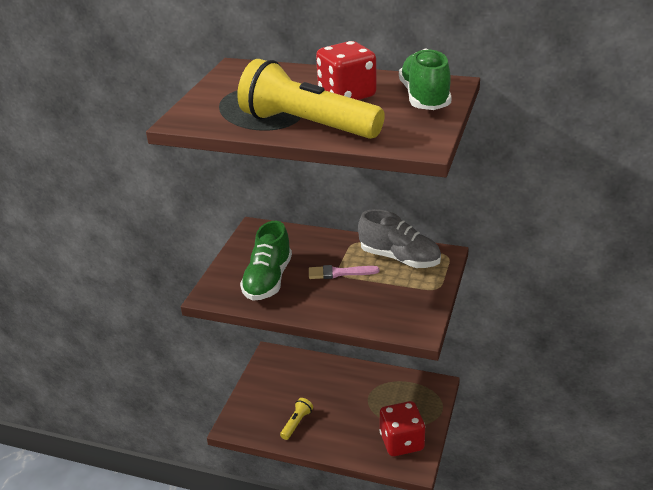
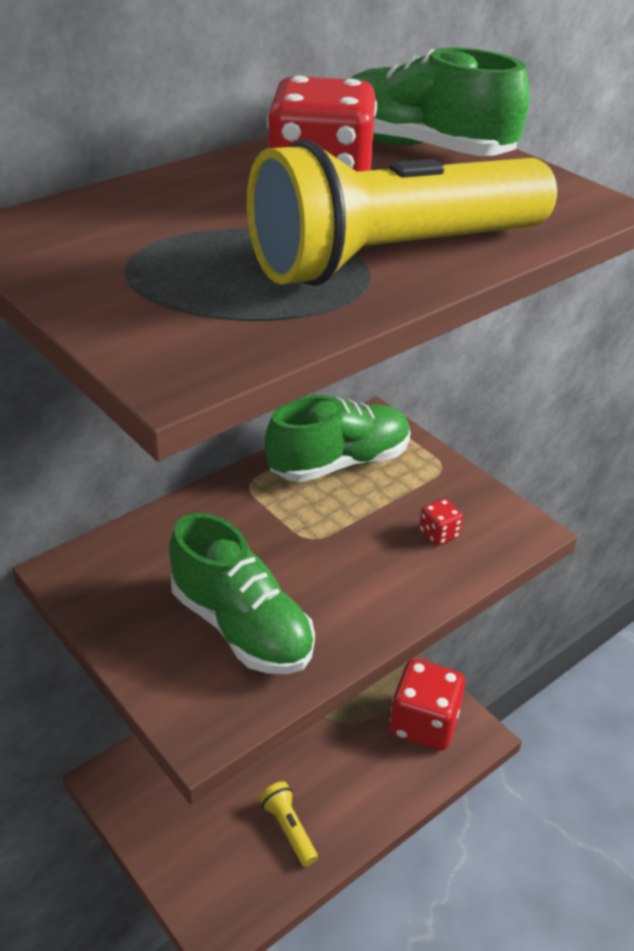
camera: 60 degrees left, 5 degrees up
(339, 273) = (310, 537): pink brush -> none
(384, 306) = (438, 534): none -> red dice
(399, 258) = (339, 463): grey shoe -> green shoe

